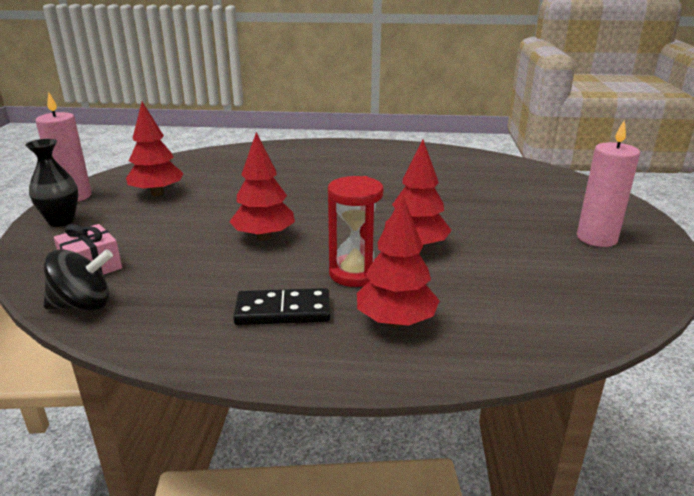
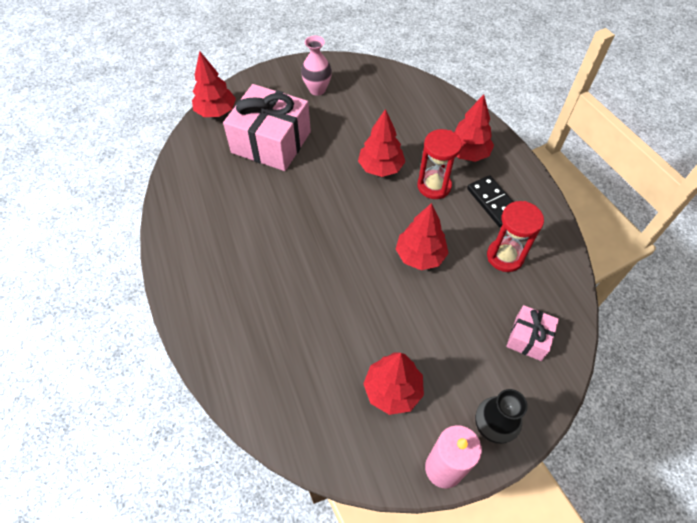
camera: 115 degrees left, 30 degrees up
(83, 305) = (564, 305): black spinning top -> none
(196, 288) = (505, 256): none -> red hourglass
(499, 197) = (271, 142): none -> pink gift
(564, 179) = (216, 112): none -> red tree
(596, 238) = (317, 89): pink candle -> pink vase

